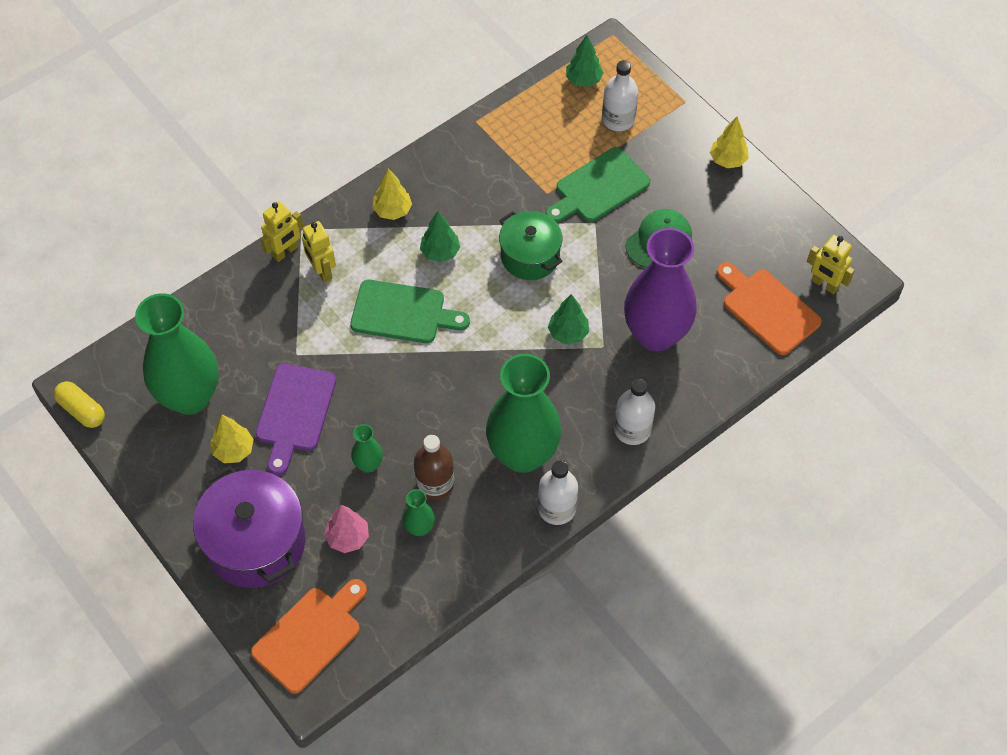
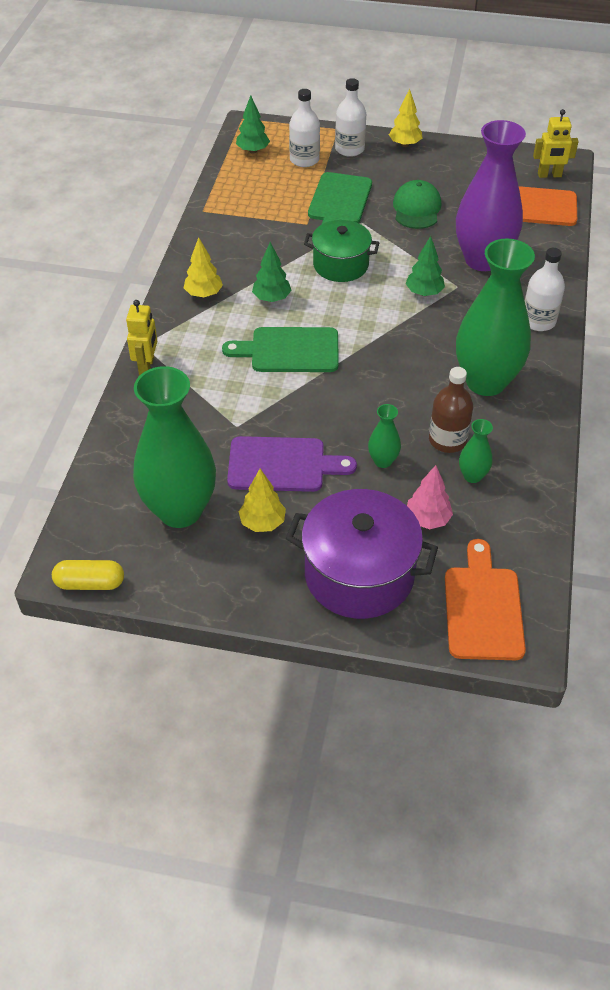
camera: 40 degrees left, 10 degrees down
(294, 412) = (282, 465): purple cutting board -> purple cutting board turned 60 degrees counterclockwise
(322, 271) = (192, 361): yellow robot -> none
(403, 313) = (289, 350): green cutting board -> green cutting board turned 150 degrees counterclockwise
(557, 508) = (550, 398): white bottle -> white bottle (349, 149)

